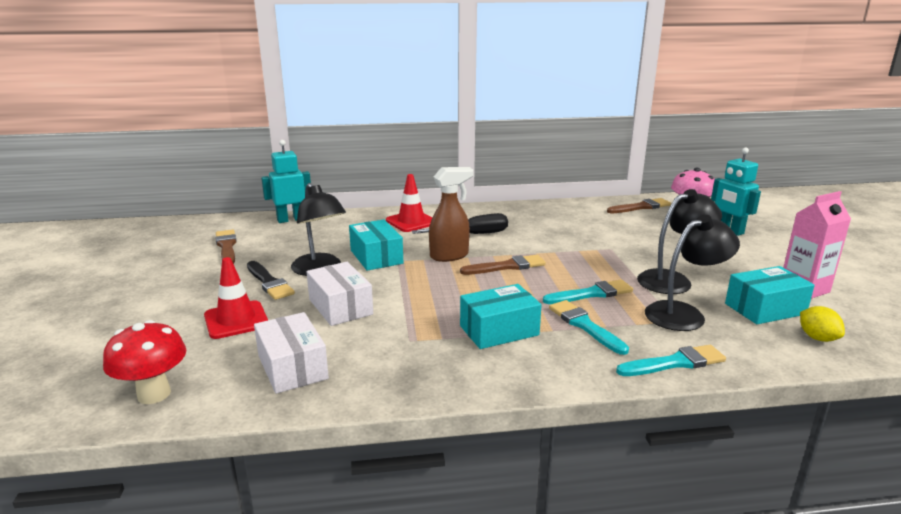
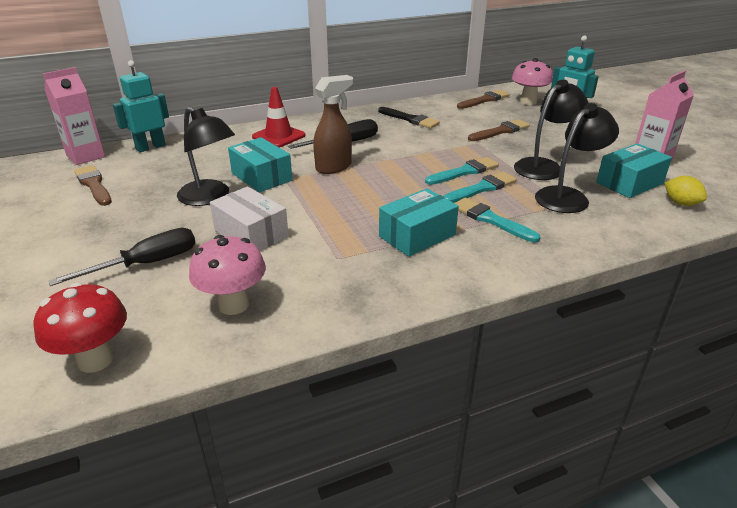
camera: 15 degrees left, 10 degrees up
(232, 222) = (86, 156): none -> pink carton
(236, 320) = (146, 264): red traffic cone -> black screwdriver
(269, 282) = (161, 218): black brush -> black brush (409, 119)
(292, 367) = (233, 305): white box -> pink mushroom
(506, 266) = (393, 171): brown brush -> brown brush (500, 131)
(674, 363) = (582, 243): turquoise brush -> turquoise brush (464, 172)

